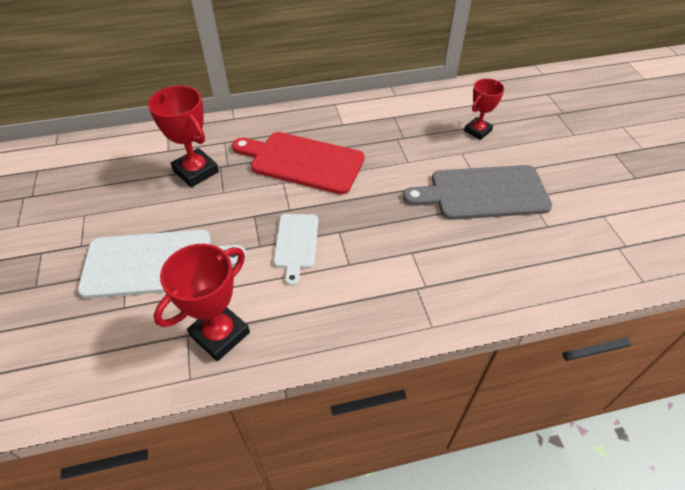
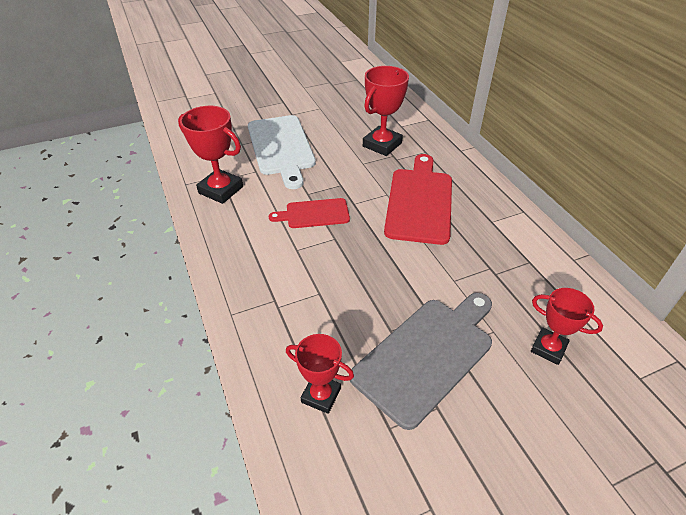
camera: 80 degrees right, 5 degrees down
(296, 244) = (314, 214): white cutting board -> red cutting board
(483, 193) = (427, 355): grey cutting board -> grey cutting board turned 60 degrees clockwise
(522, 263) = (321, 395): none -> red trophy

